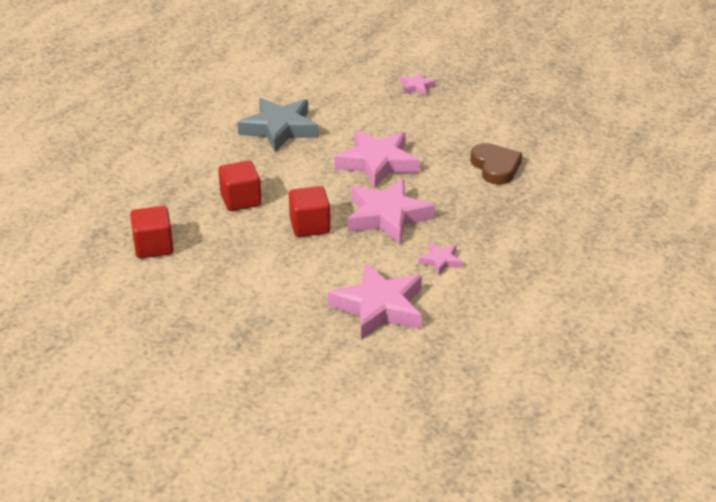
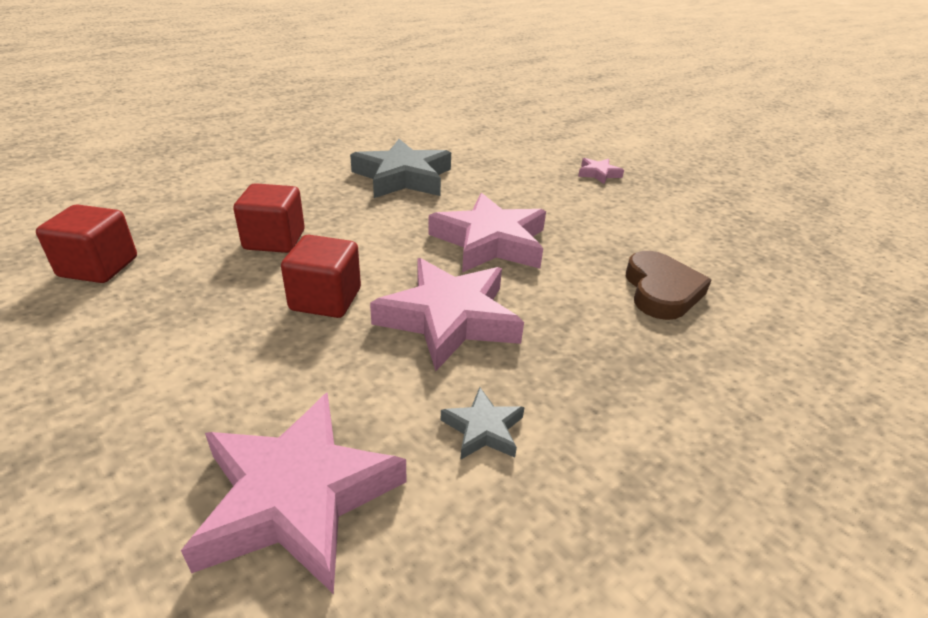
camera: 20 degrees right, 0 degrees up
(440, 261) = (483, 429): pink star -> grey star

